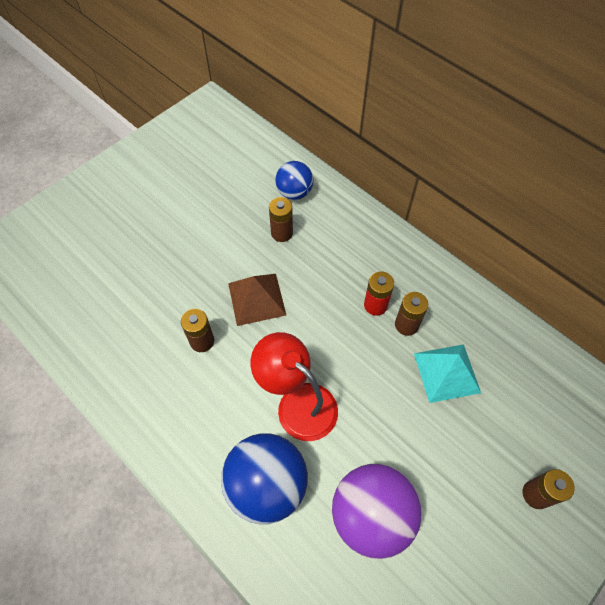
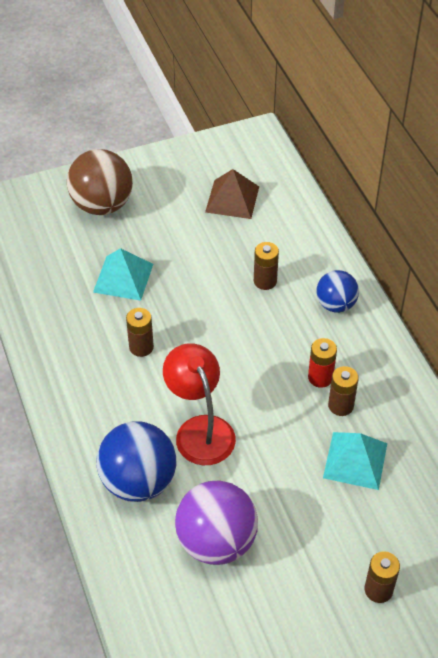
camera: 25 degrees right, 10 degrees down
(99, 214) = (102, 205): none -> brown ball
(152, 278) = (123, 278): none -> turquoise pyramid
(256, 299) = (209, 330): brown pyramid -> brown pyramid (232, 199)
(294, 192) = (298, 248): blue ball -> blue ball (335, 304)

